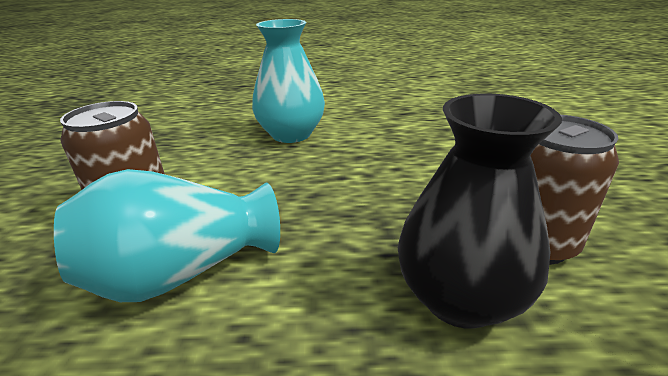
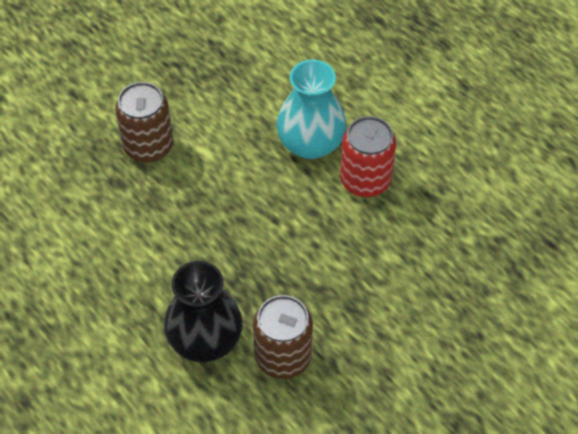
camera: 50 degrees right, 25 degrees up
(182, 272) = (128, 213): turquoise vase -> none
(359, 127) = (365, 180): none -> red can

